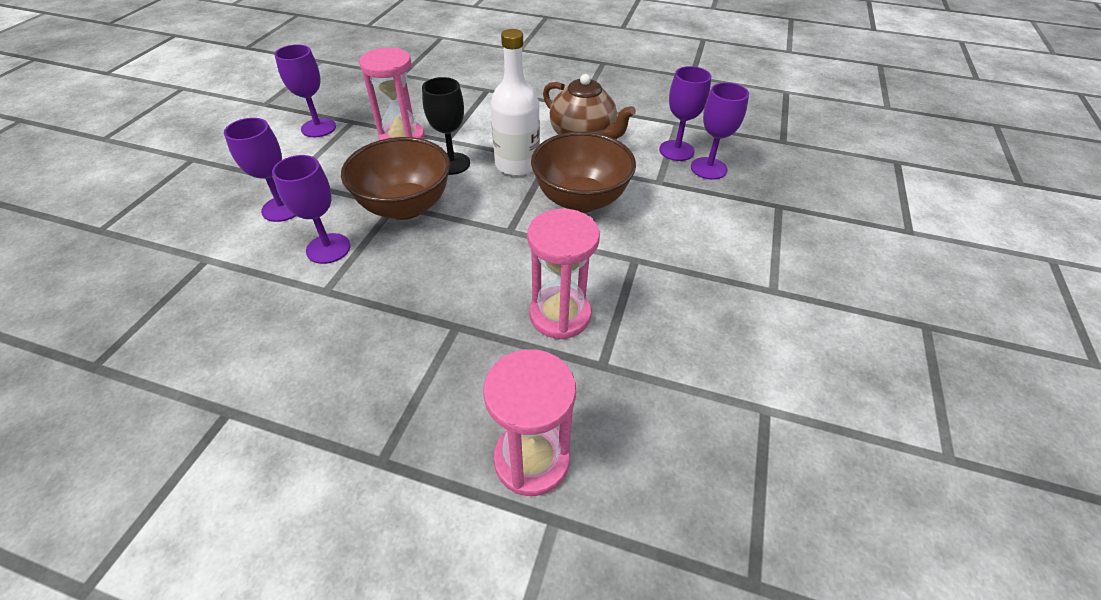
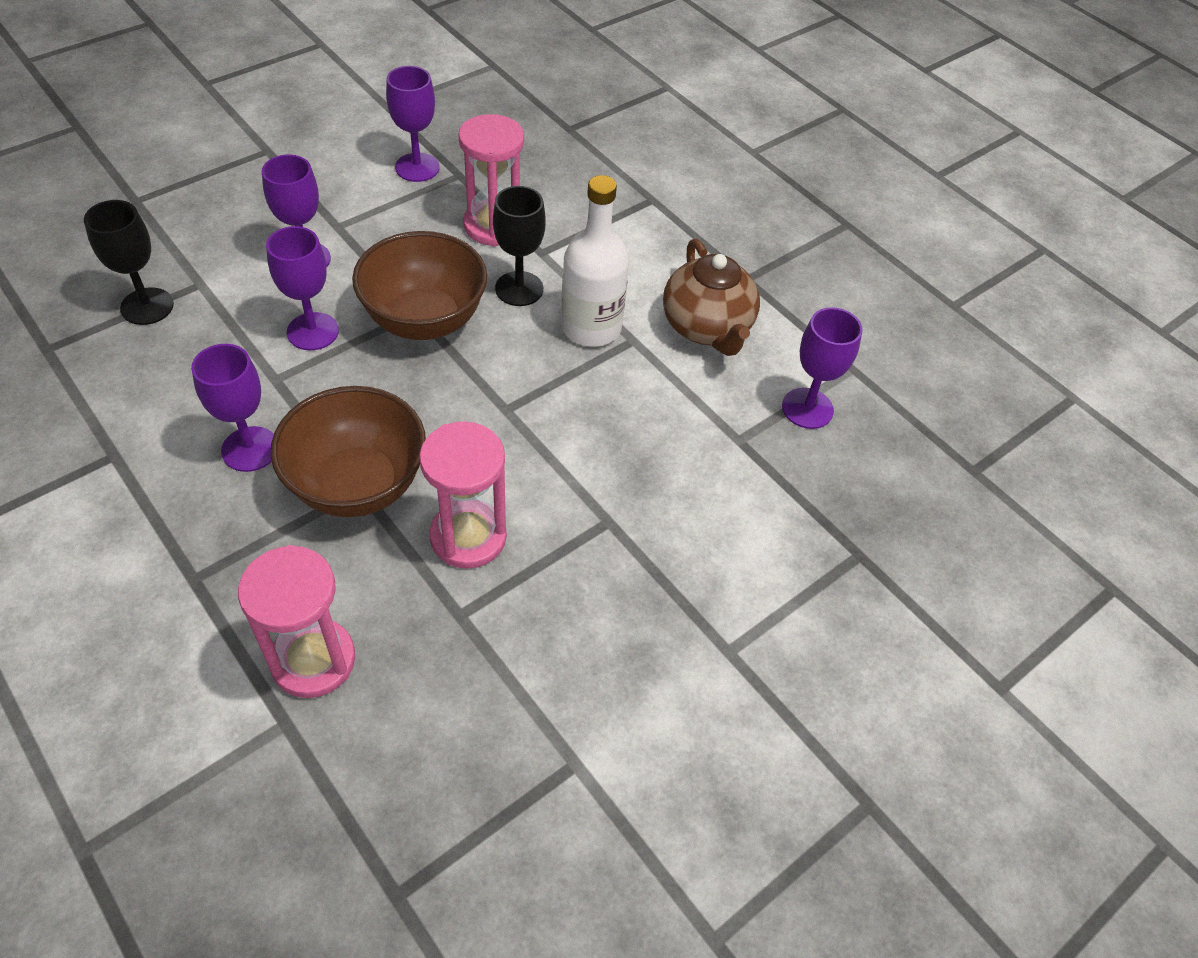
camera: 30 degrees right, 5 degrees up
(170, 293) = (147, 306): none -> black goblet
(580, 200) = (619, 413): brown bowl -> brown bowl (358, 485)
(708, 168) = (823, 455): purple goblet -> purple goblet (250, 449)

